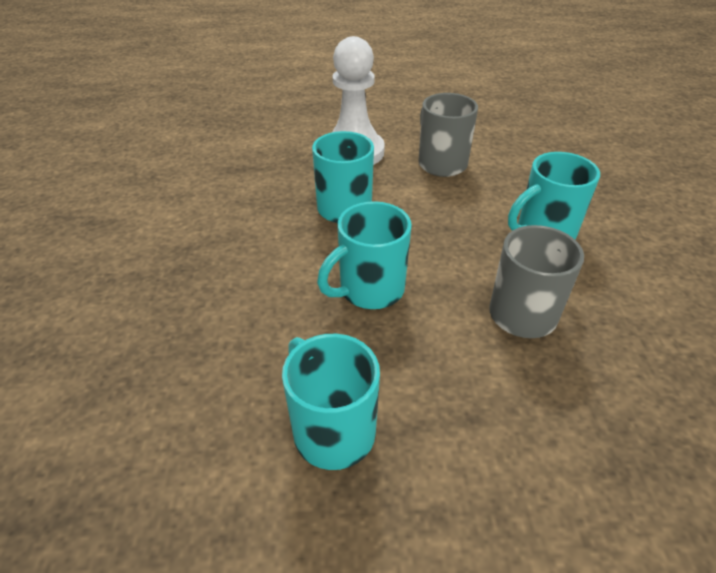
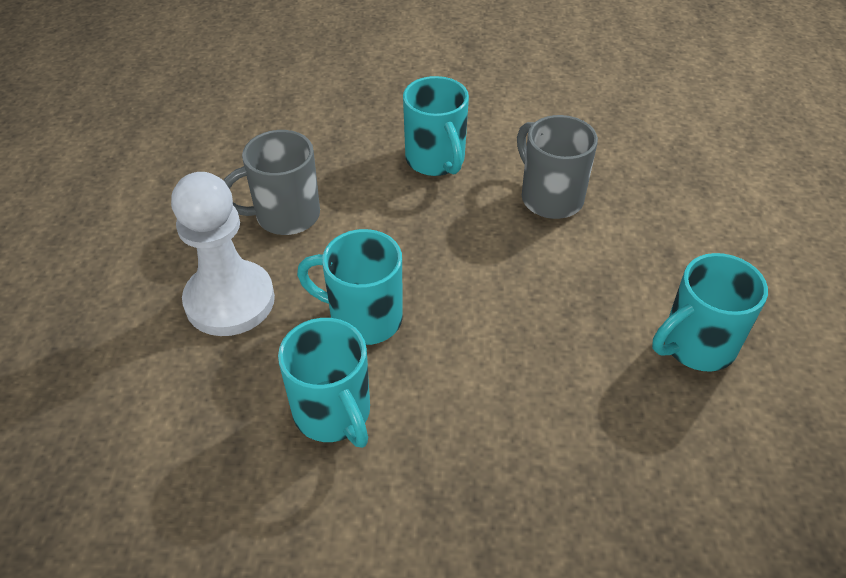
camera: 85 degrees left, 5 degrees up
(369, 290) = (517, 306): turquoise mug -> turquoise mug (333, 414)

